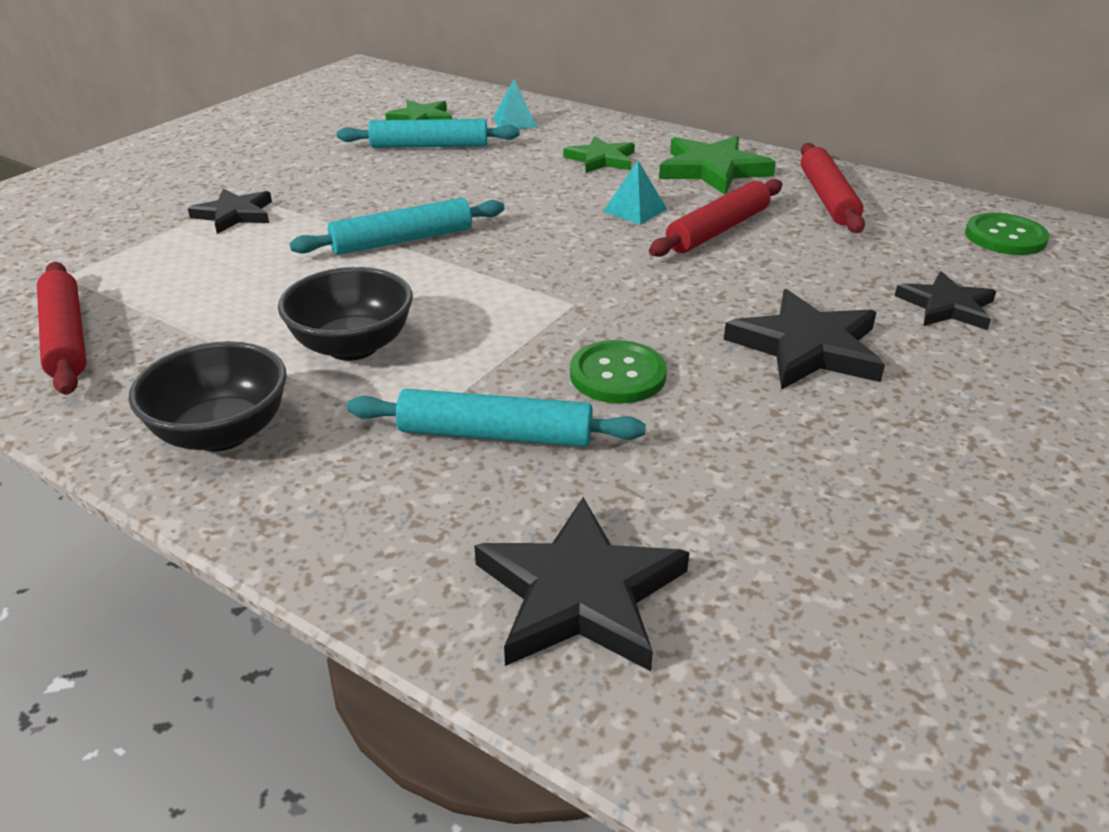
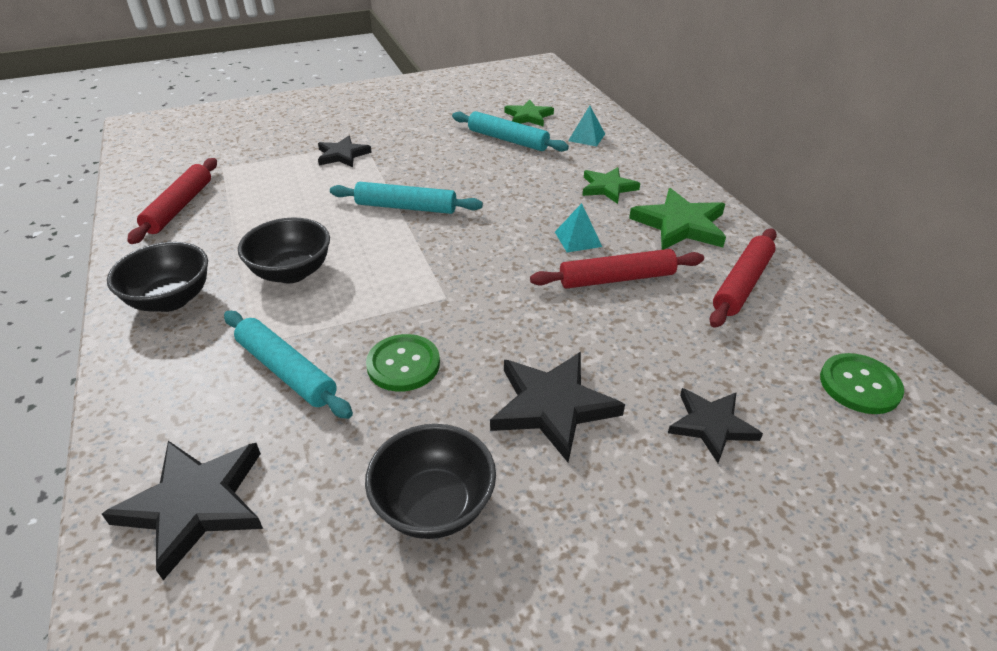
camera: 35 degrees right, 5 degrees up
(819, 467) = (434, 505): none -> black bowl

